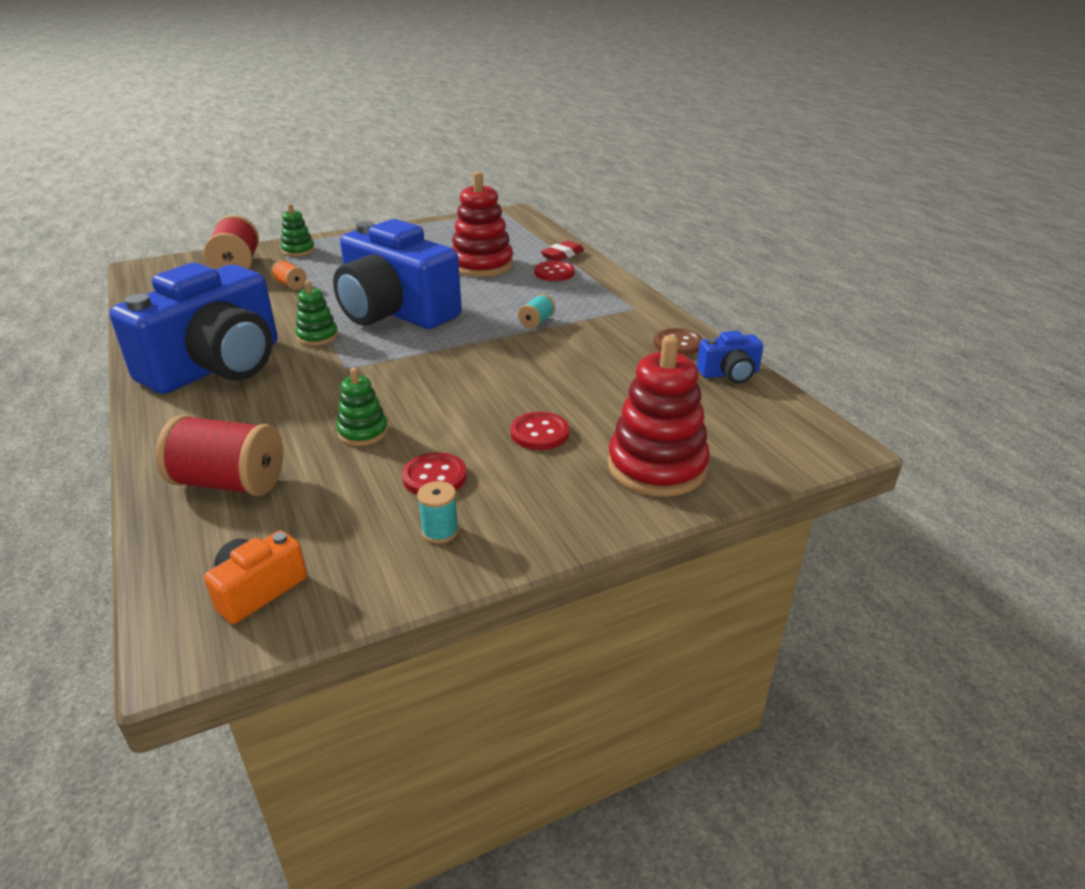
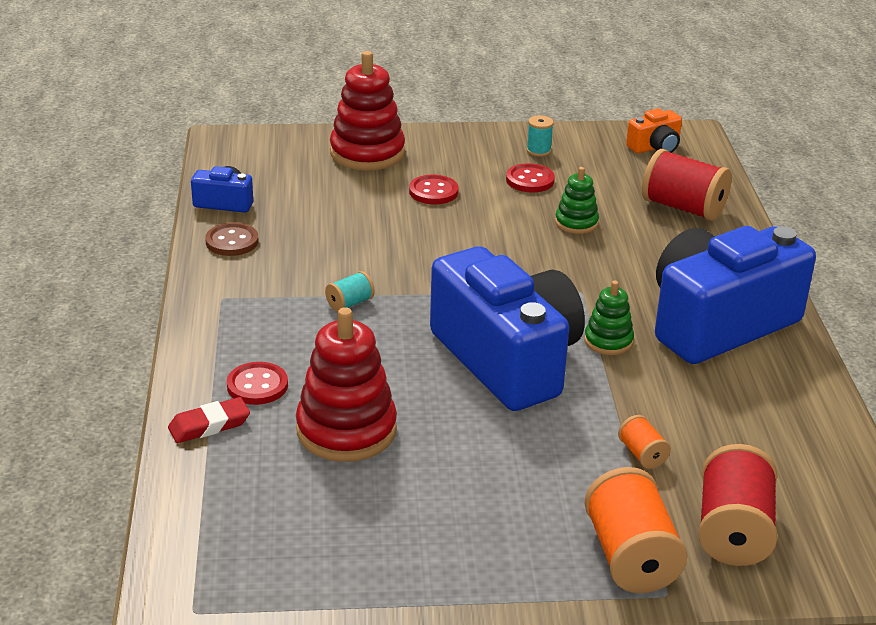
camera: 160 degrees left, 0 degrees up
(298, 251) = (630, 557): green stacking toy -> orange spool

